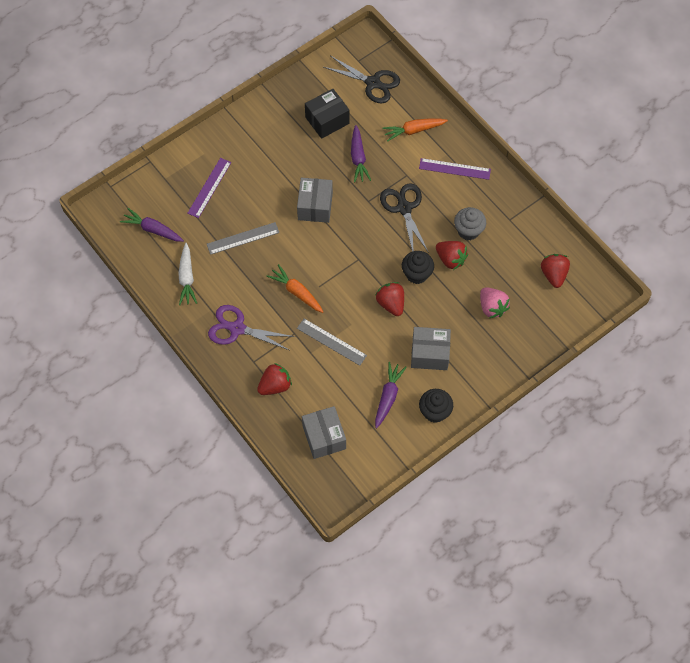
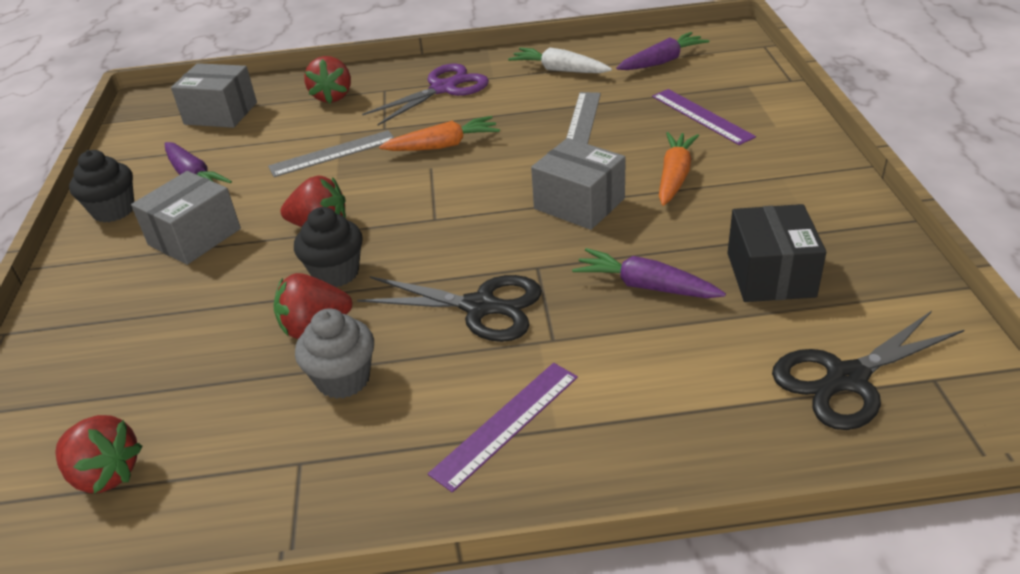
camera: 125 degrees right, 25 degrees down
(414, 130) = (661, 396): orange carrot -> orange carrot (674, 176)
(492, 307) = (167, 342): pink strawberry -> none

